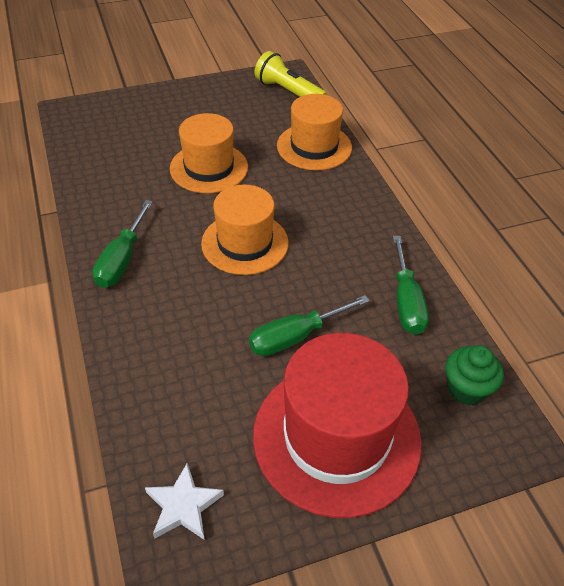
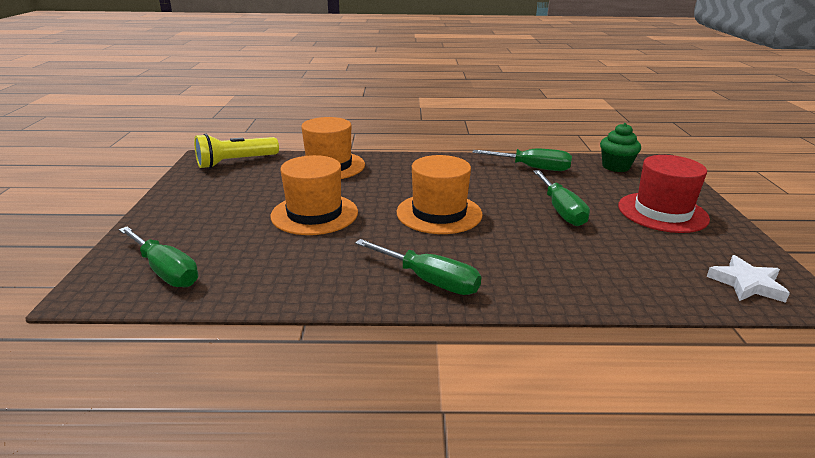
camera: 70 degrees left, 20 degrees down
(98, 129) = (165, 271): none -> green screwdriver
(336, 437) = (662, 212): red hat -> red hat, size x0.66

